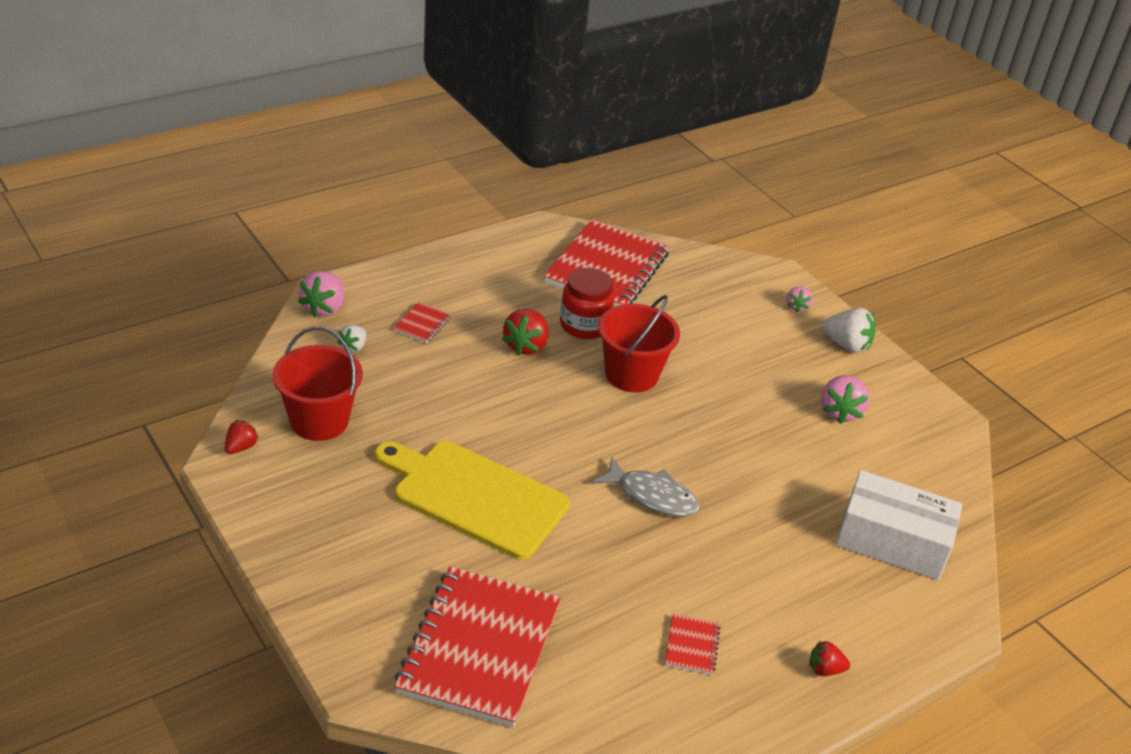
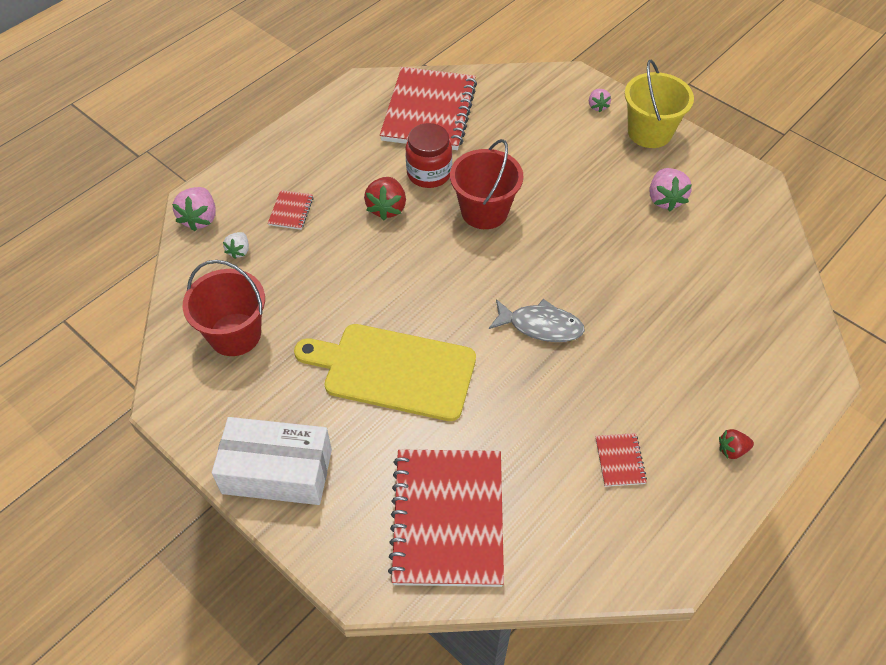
camera: 10 degrees left, 15 degrees up
(241, 447) = (175, 381): red strawberry -> none
(846, 345) = (649, 132): white strawberry -> yellow bucket
(892, 541) = (745, 311): white box -> white box (277, 471)

